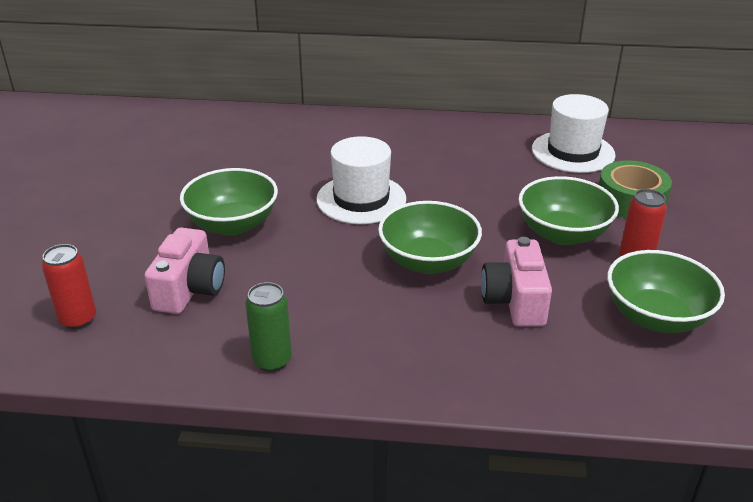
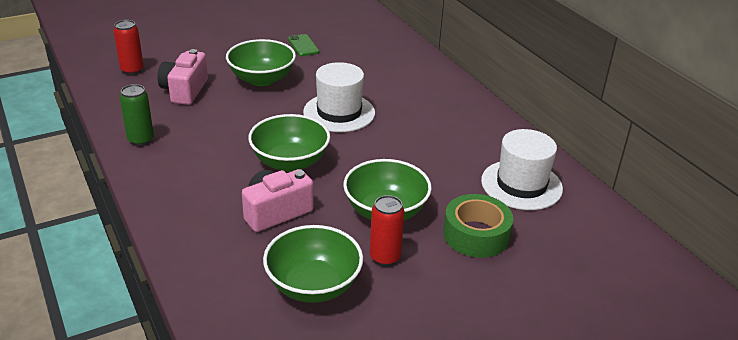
camera: 55 degrees right, 0 degrees up
(190, 289) = (184, 90): pink camera -> pink camera turned 120 degrees clockwise
(191, 173) = (303, 45): none -> green phone

